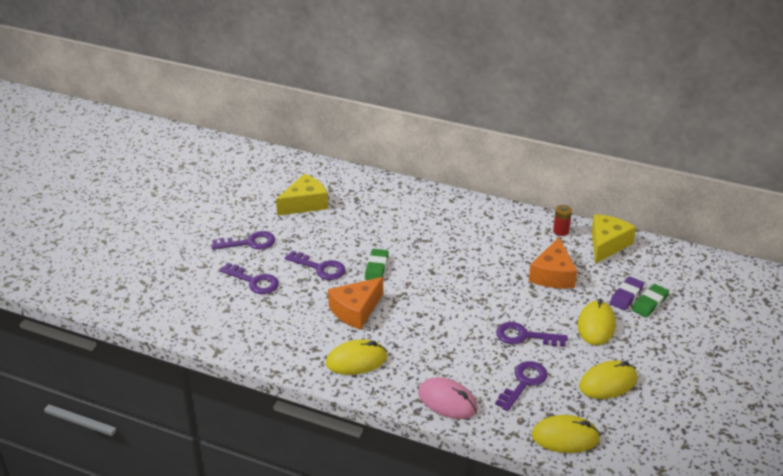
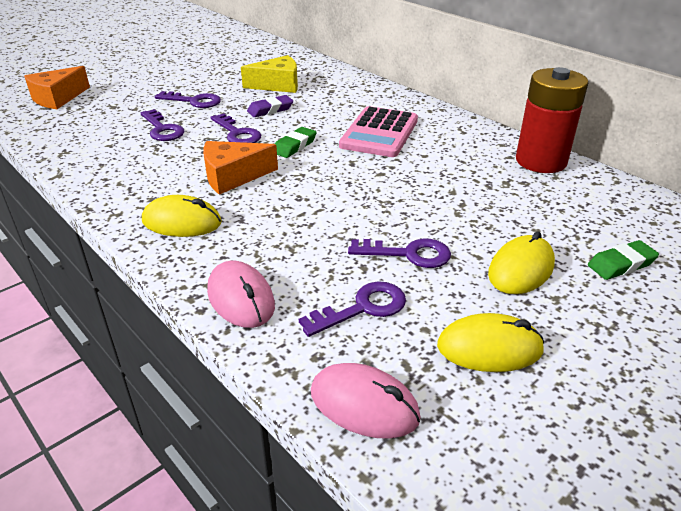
camera: 25 degrees right, 0 degrees up
(430, 236) = (379, 133): none -> pink calculator
(524, 336) = (408, 254): purple key -> purple key turned 150 degrees clockwise
(553, 275) = (499, 200): orange cheese -> orange cheese (57, 98)
(561, 231) = (541, 161): red battery -> red battery, size x2.43
(565, 437) = (364, 405): yellow mouse -> pink mouse
(607, 244) = (596, 186): yellow cheese -> none
(626, 296) = (589, 247): purple eraser -> purple eraser (270, 110)

